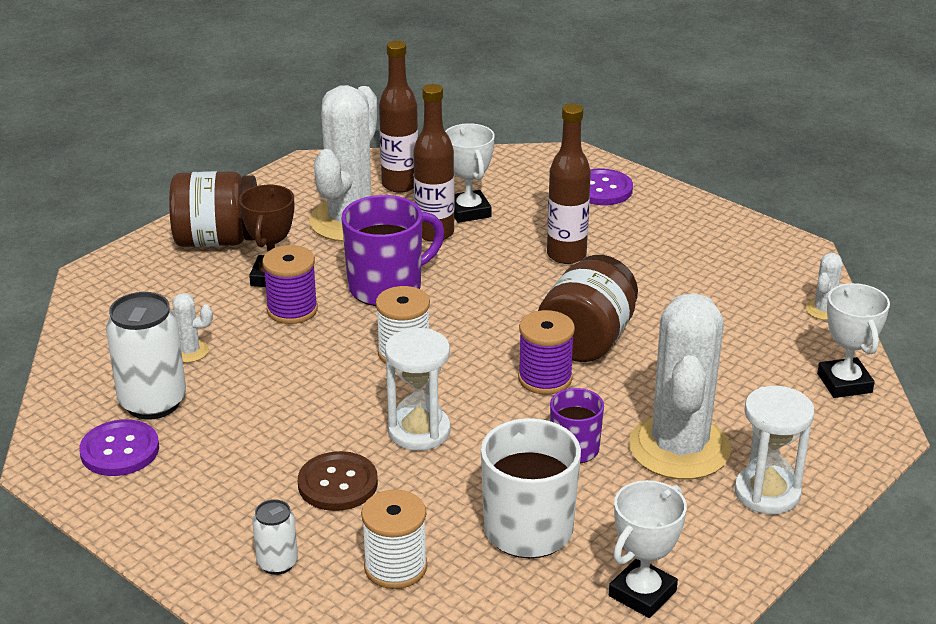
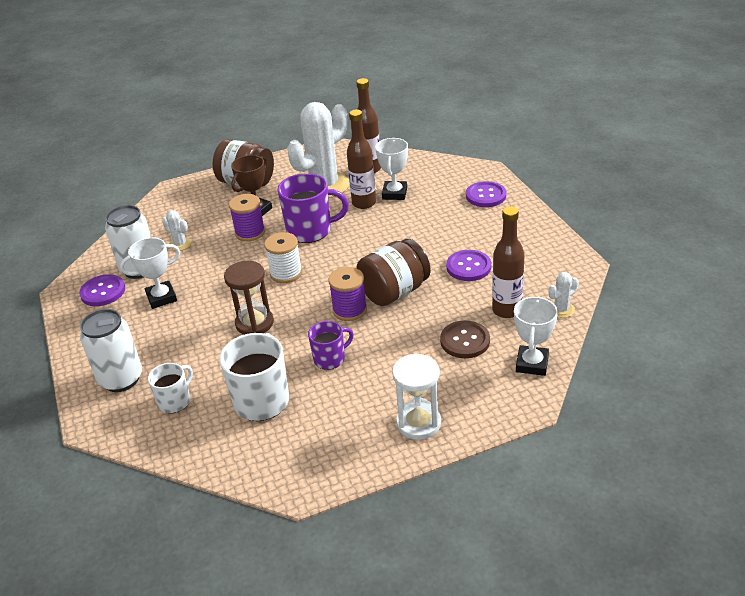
camera: 30 degrees right, 5 degrees up
(277, 563) = (121, 379): white can -> white can, size x1.88
(338, 484) = (188, 342): brown button -> brown button (465, 341)
(395, 567) = (175, 401): white spool -> white mug
(419, 431) = (254, 323): white hourglass -> brown hourglass
(566, 255) = (428, 234): brown bottle -> brown bottle (506, 310)
(642, 593) = (290, 463): white trophy -> white trophy (161, 298)
(660, 285) = (468, 267): none -> purple button
(679, 448) = (390, 377): white cactus -> none

